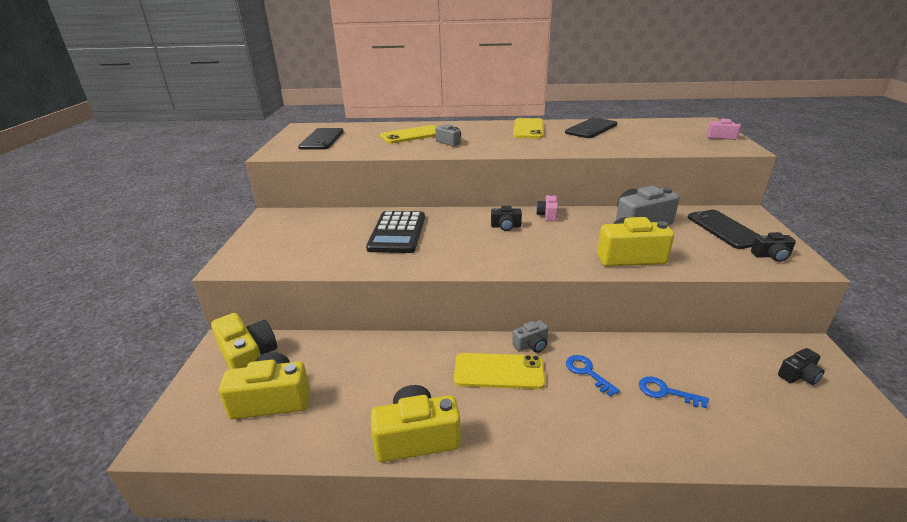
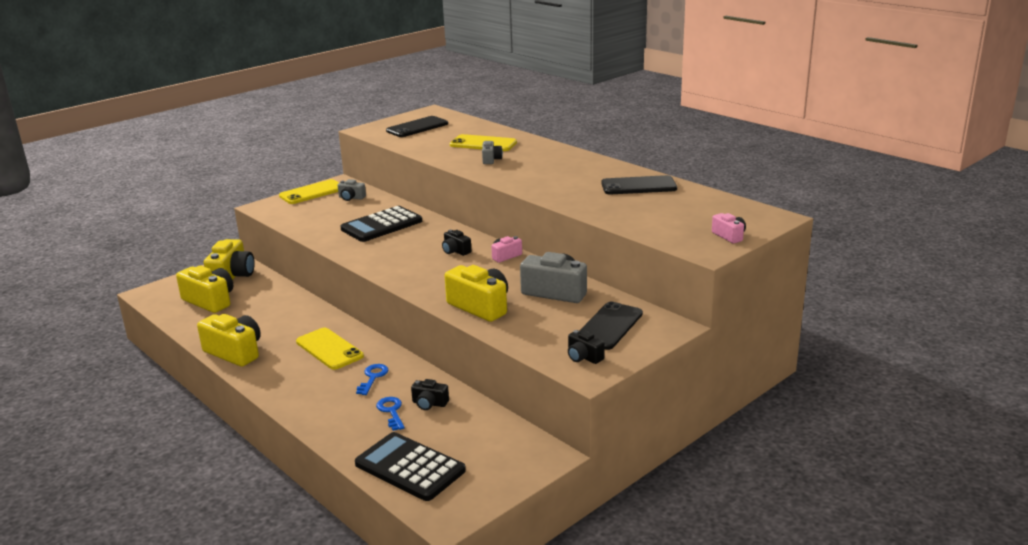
camera: 45 degrees right, 5 degrees down
(528, 129) = (585, 168): yellow phone -> yellow phone (312, 192)
(531, 345) = (376, 347): grey camera -> grey camera (351, 198)
(787, 431) = (410, 467): none -> black calculator
(798, 375) = (494, 457): black camera -> black camera (429, 403)

